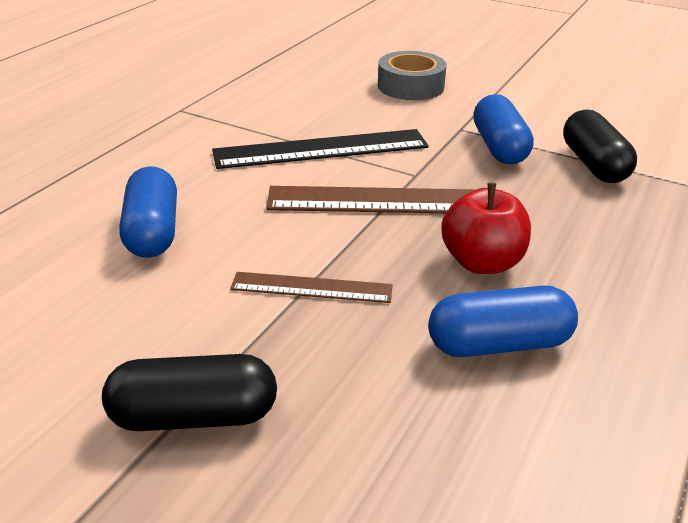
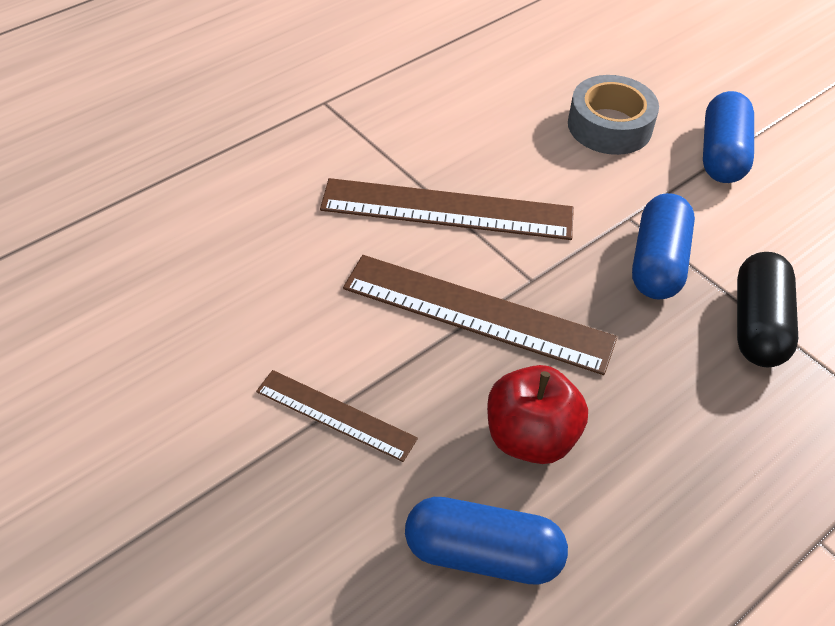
camera: 20 degrees right, 15 degrees up
(152, 232) = (217, 287): blue capsule -> blue capsule (722, 154)
(194, 416) = (156, 538): black capsule -> none
(321, 149) = (447, 209): black ruler -> brown ruler

